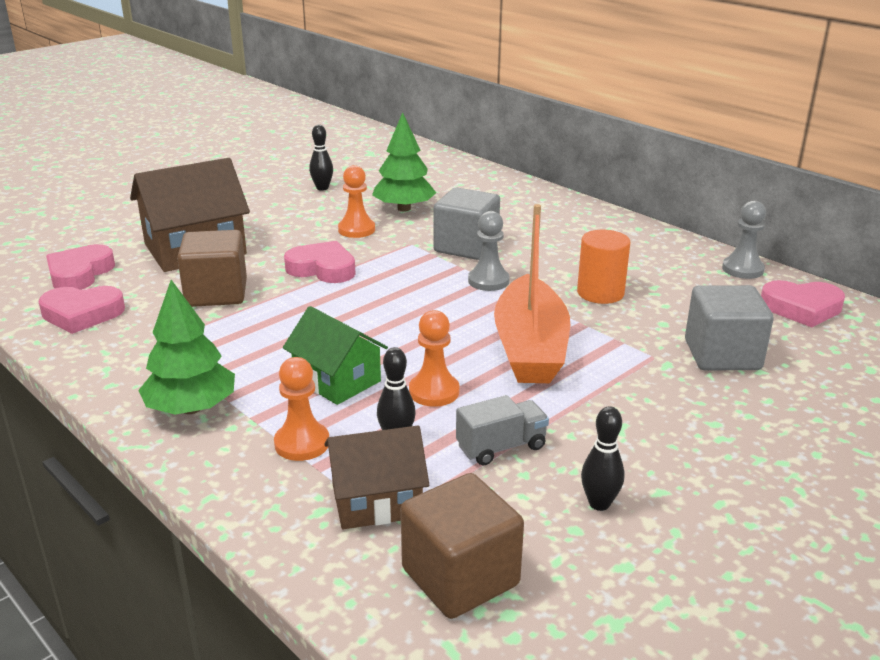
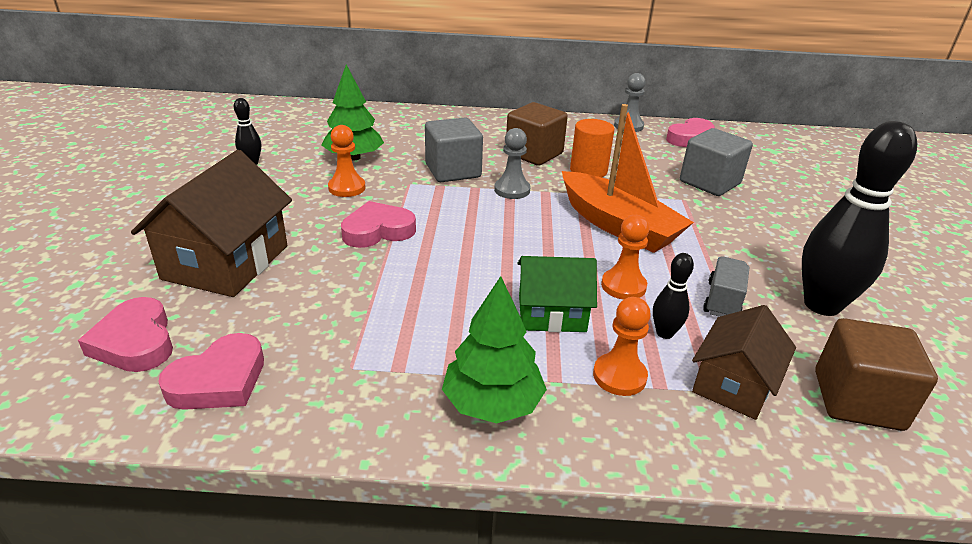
camera: 45 degrees left, 5 degrees up
(216, 293) = (324, 293): brown cube -> brown cube (534, 154)
(599, 503) = (822, 305): black bowling pin -> black bowling pin, size x2.18

